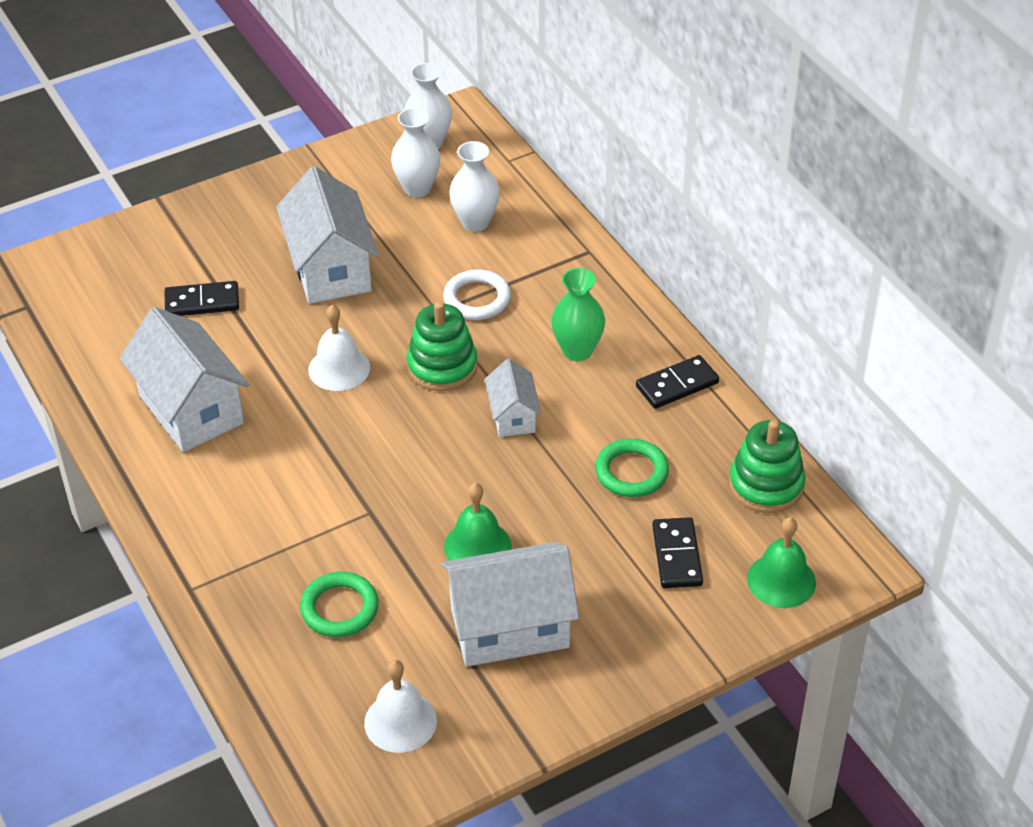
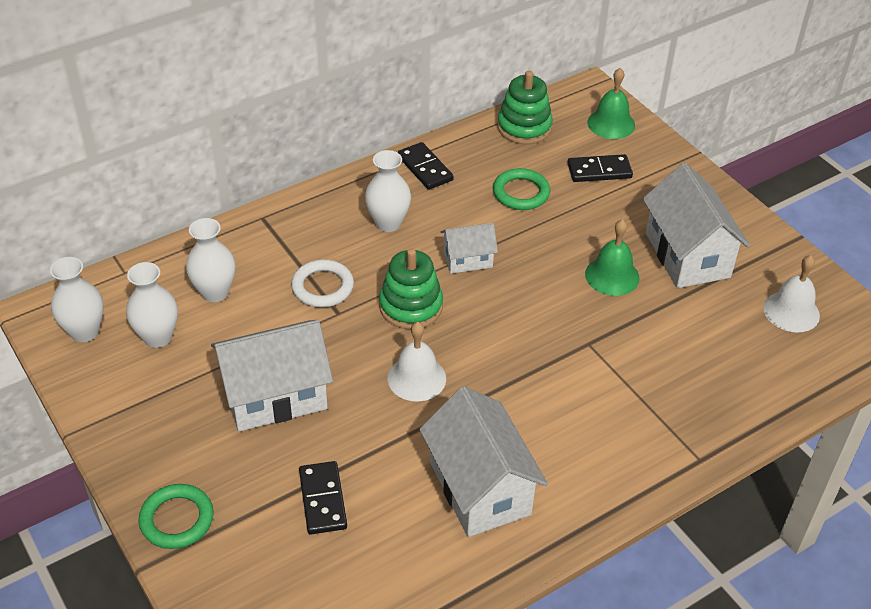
camera: 95 degrees left, 0 degrees up
(191, 409) = (479, 488): white house -> white house turned 75 degrees counterclockwise
(339, 608) = (695, 355): green ring -> green ring (177, 519)
(577, 351) = (388, 223): green vase -> white vase

